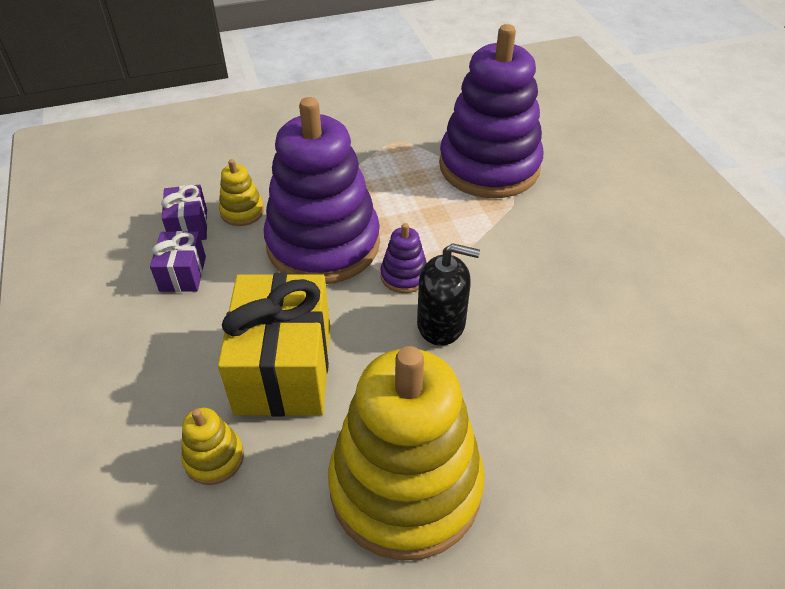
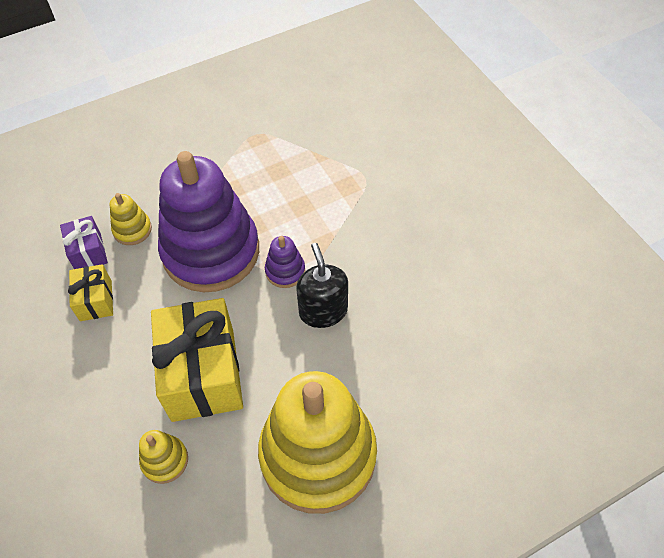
camera: 10 degrees left, 10 degrees up
(183, 274) = (96, 300): purple gift -> yellow gift
(441, 324) = (323, 311): black soap dispenser -> black soap dispenser turned 105 degrees counterclockwise
(489, 166) = (340, 149): purple stacking toy -> none

